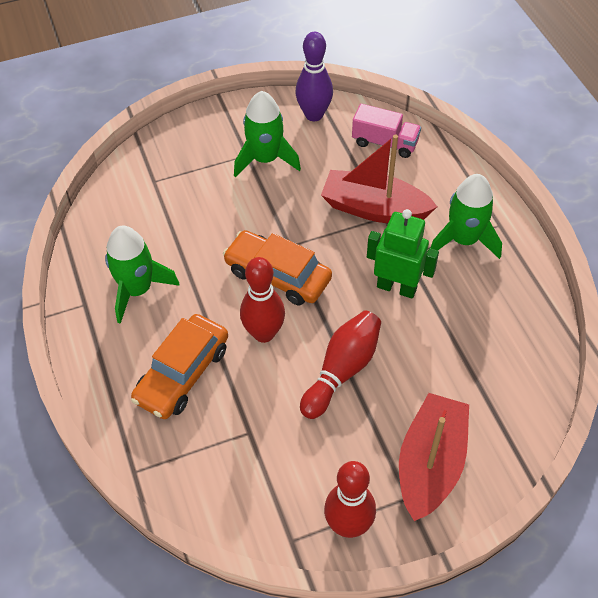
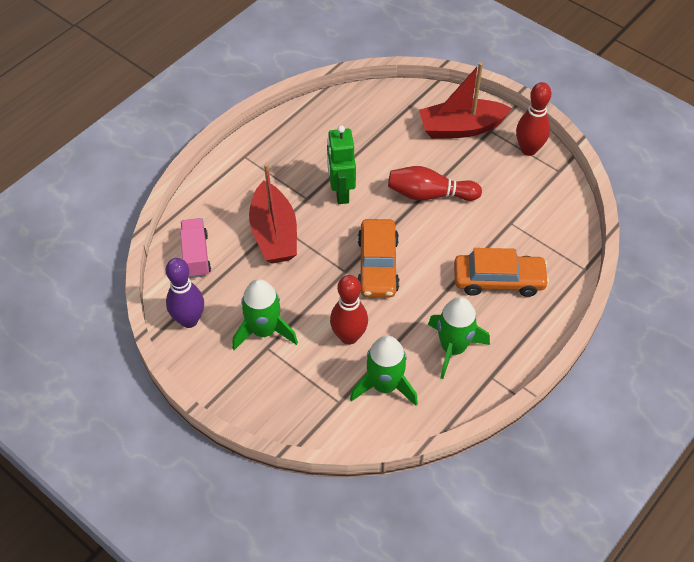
camera: 120 degrees left, 0 degrees up
(264, 333) = (433, 250): red bowling pin -> red bowling pin (349, 336)
(464, 240) = (272, 170): green rocket -> green rocket (384, 385)

